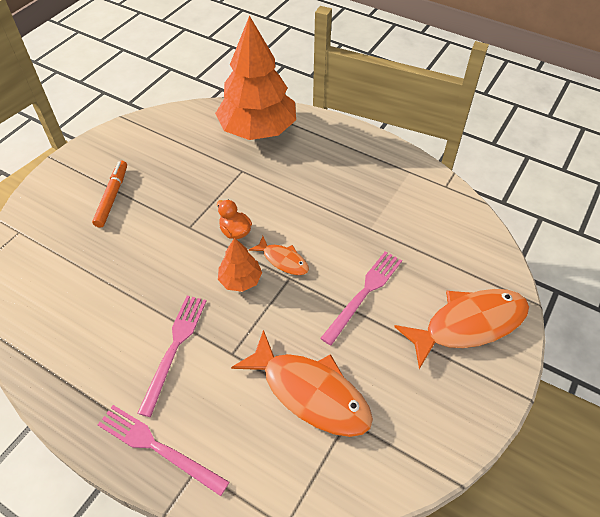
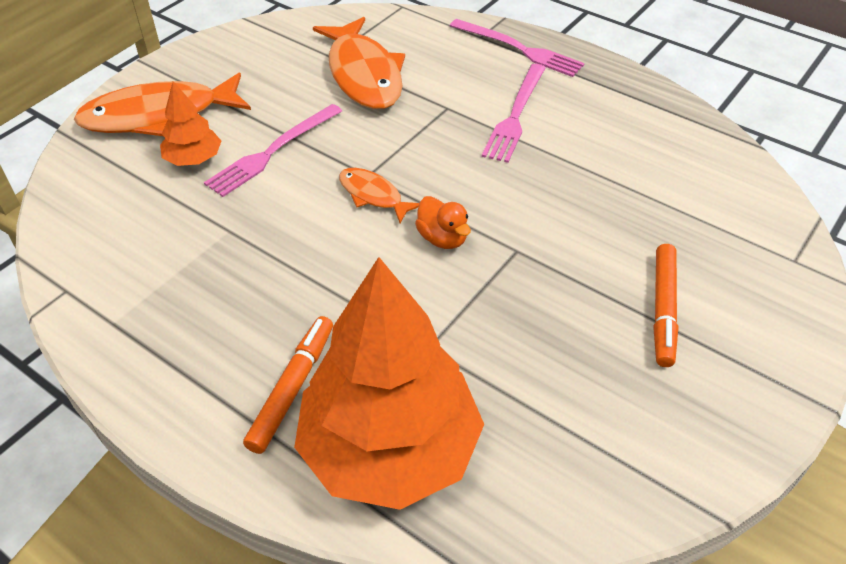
camera: 175 degrees left, 5 degrees down
(240, 280) = (436, 176): orange tree -> orange tree (194, 159)
(307, 149) = (292, 388): none -> orange marker
(310, 392) = (363, 75): orange fish -> orange fish turned 150 degrees counterclockwise

